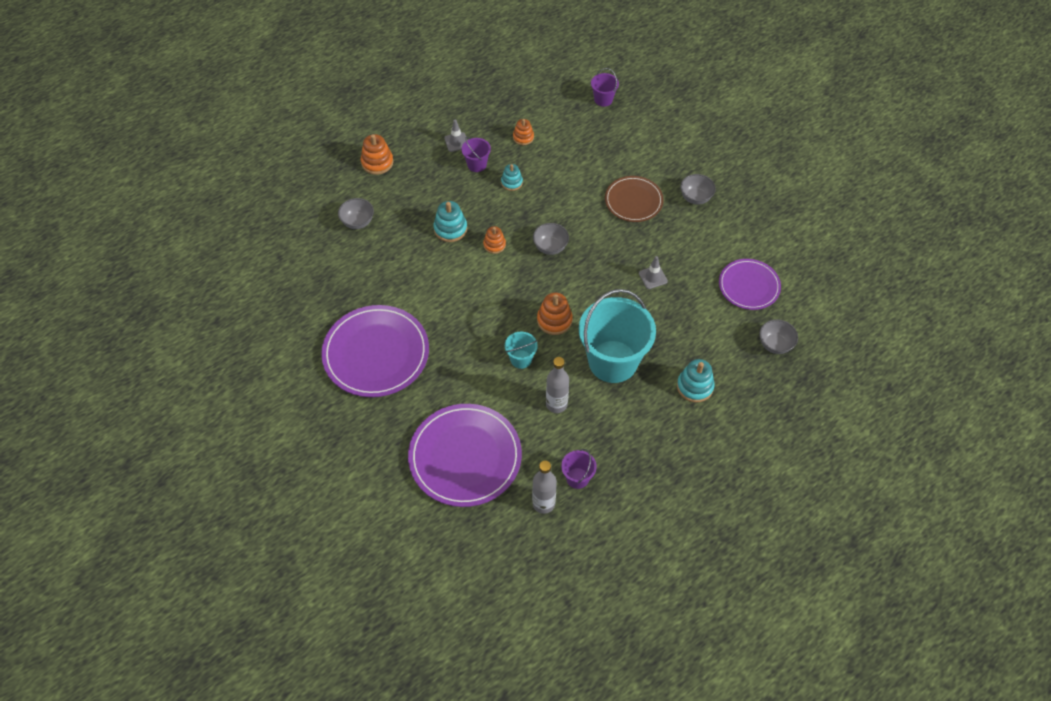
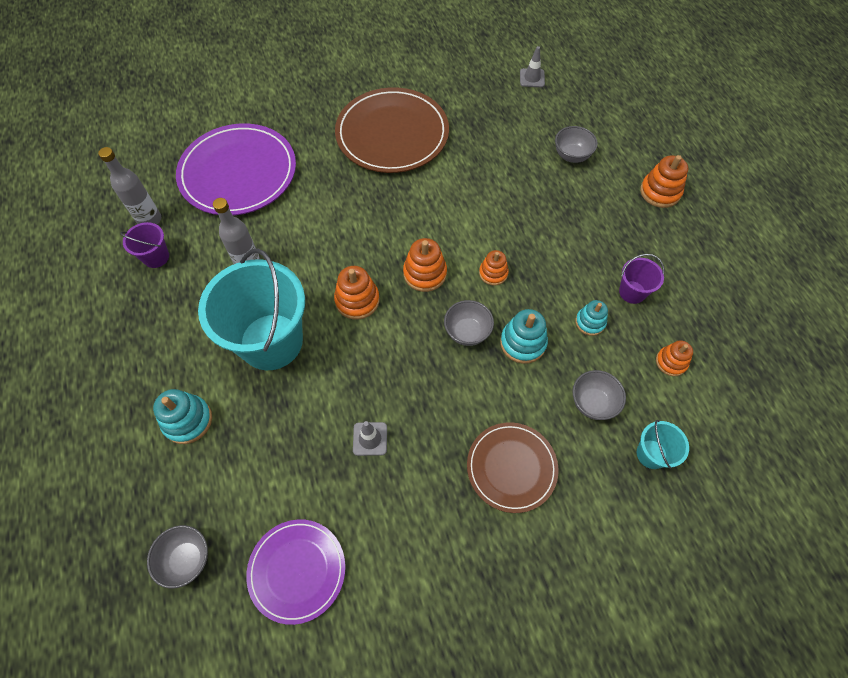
camera: 110 degrees right, 5 degrees up
(376, 353) = (392, 134): purple plate -> brown plate
(450, 229) = (533, 236): turquoise stacking toy -> turquoise stacking toy (523, 343)
(456, 142) = (678, 281): grey traffic cone -> grey traffic cone (532, 78)
(512, 286) = (425, 273): none -> orange stacking toy
(521, 359) = (322, 251): turquoise bucket -> turquoise bucket (651, 454)
(603, 99) = (734, 505): purple bucket -> none
(695, 198) = (489, 566): grey bowl -> grey bowl (592, 403)

